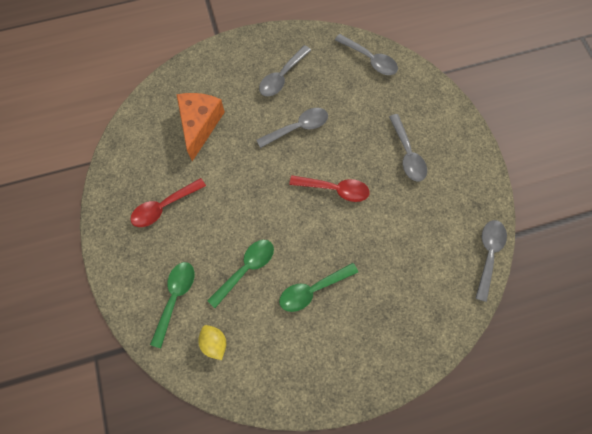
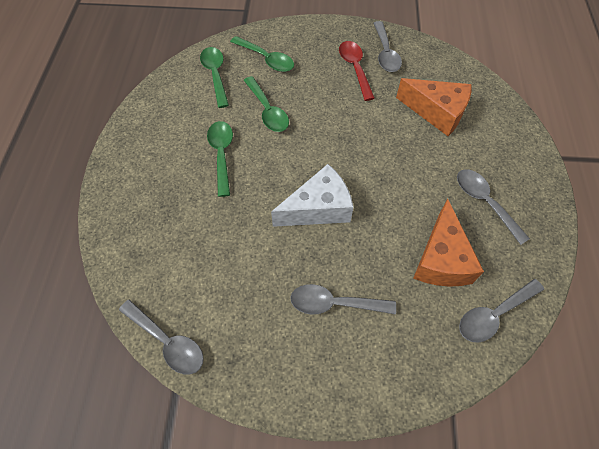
camera: 110 degrees right, 10 degrees down
(214, 343) = (215, 75): yellow lemon -> green spoon
(298, 127) = (408, 197): grey spoon -> grey spoon (385, 53)
(335, 189) = (318, 208): red spoon -> white cheese
(342, 96) = (441, 259): none -> orange cheese

